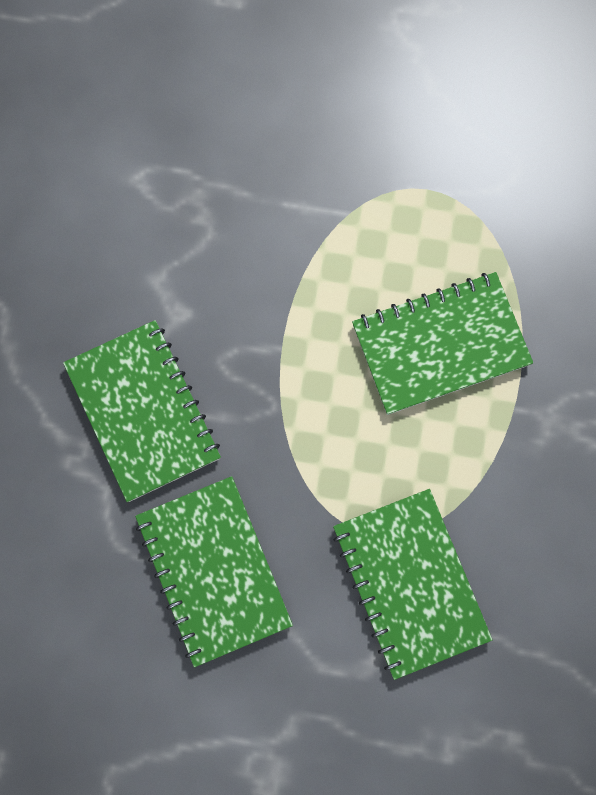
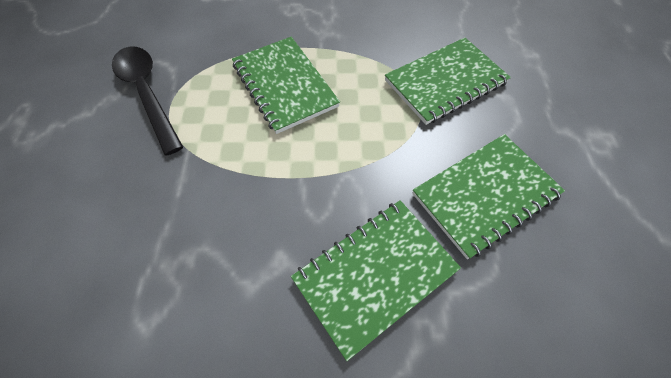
camera: 100 degrees left, 15 degrees down
(453, 159) = (148, 94): none -> black spoon

